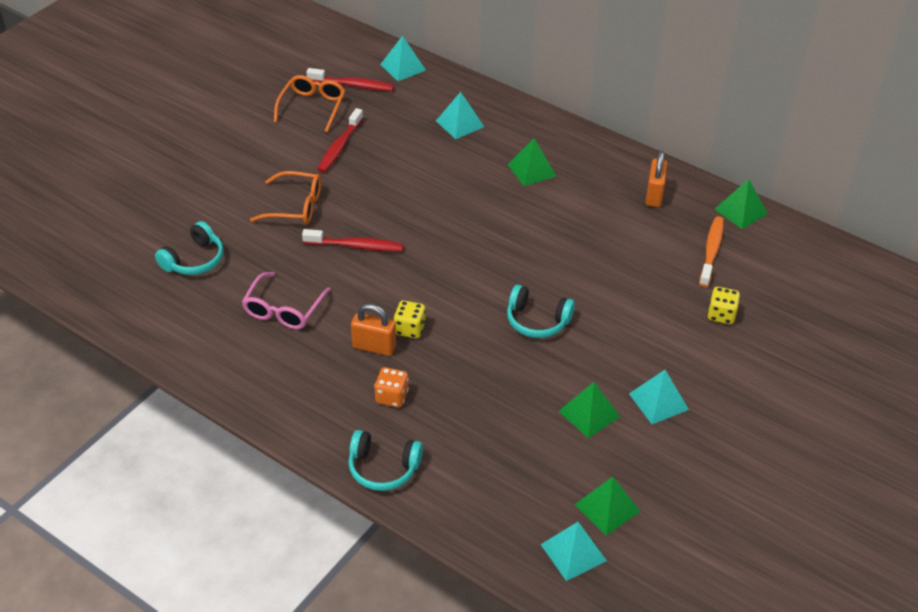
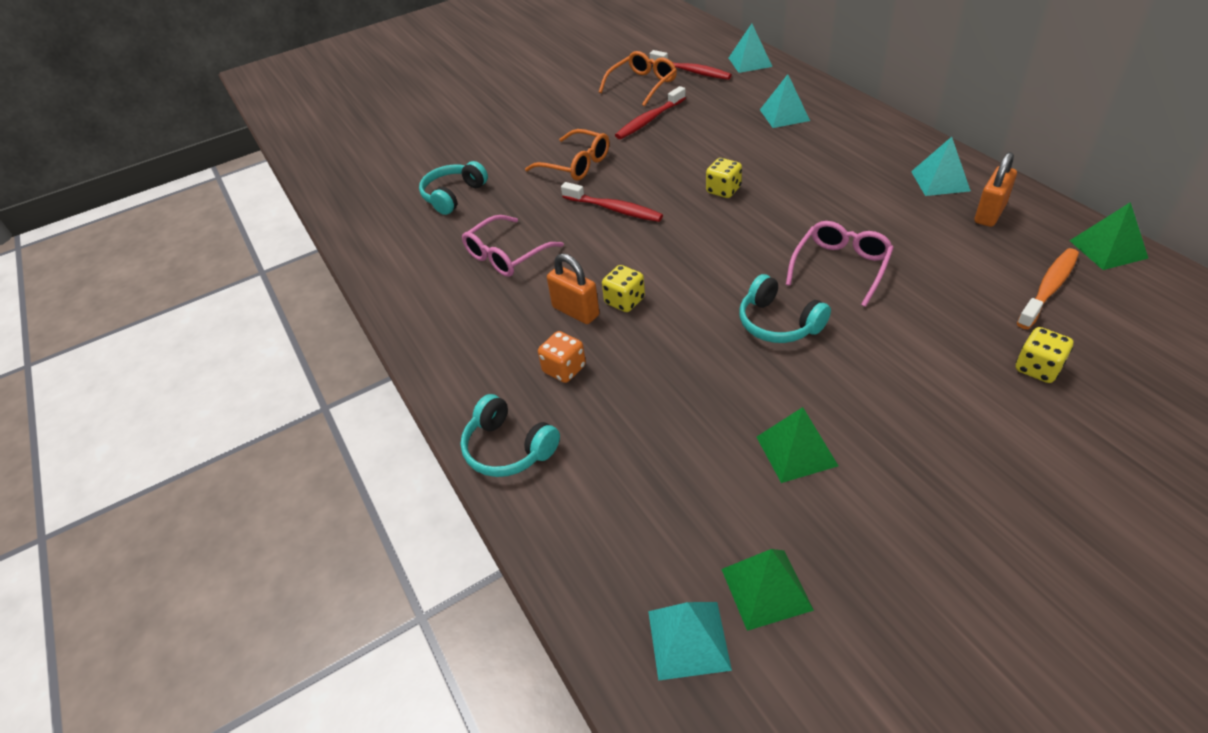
camera: 30 degrees right, 0 degrees up
(194, 260) = (453, 195): turquoise headphones -> turquoise headphones turned 150 degrees clockwise
(442, 210) = (723, 190): none -> yellow dice
(531, 170) = (845, 167): green pyramid -> none
(564, 263) = (841, 266): none -> pink glasses
(658, 401) = (902, 460): turquoise pyramid -> turquoise pyramid (940, 181)

